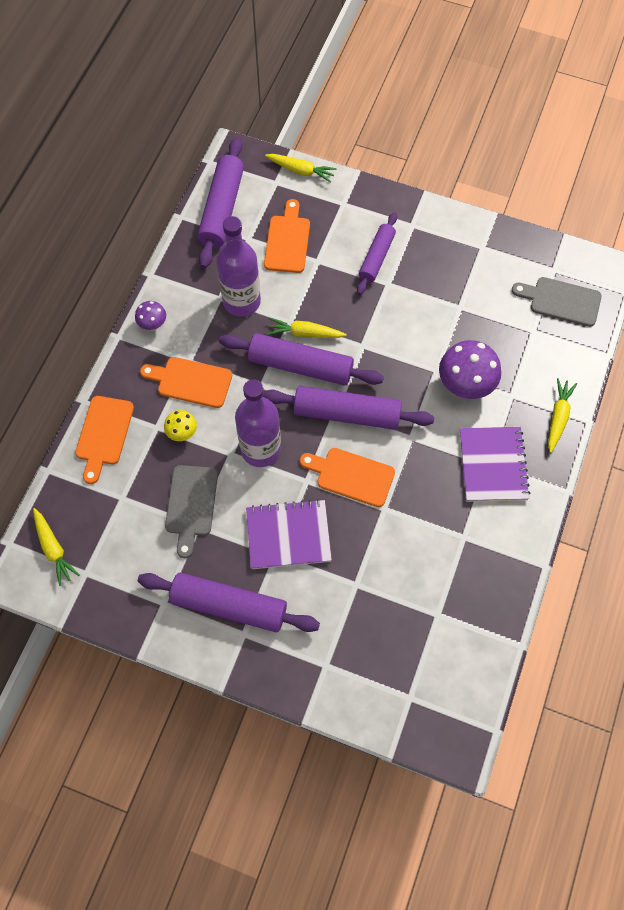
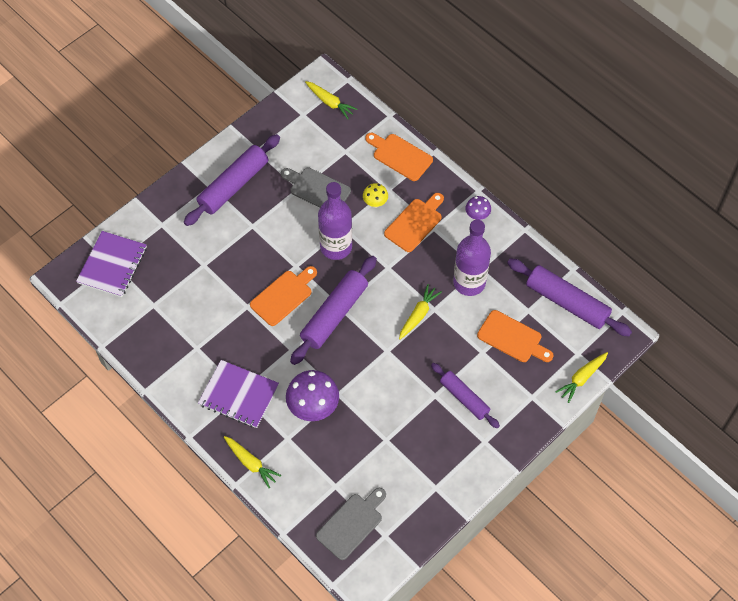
camera: 115 degrees right, 5 degrees down
(53, 549) = (330, 102): yellow carrot -> yellow carrot turned 135 degrees counterclockwise
(288, 535) = (262, 238): purple notebook -> purple notebook (112, 265)
(301, 365) = (391, 300): purple rolling pin -> none

